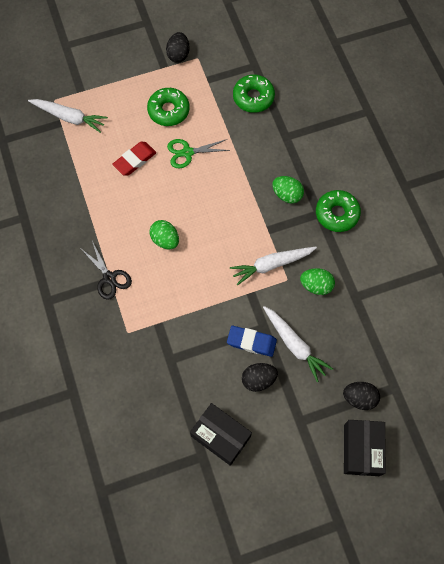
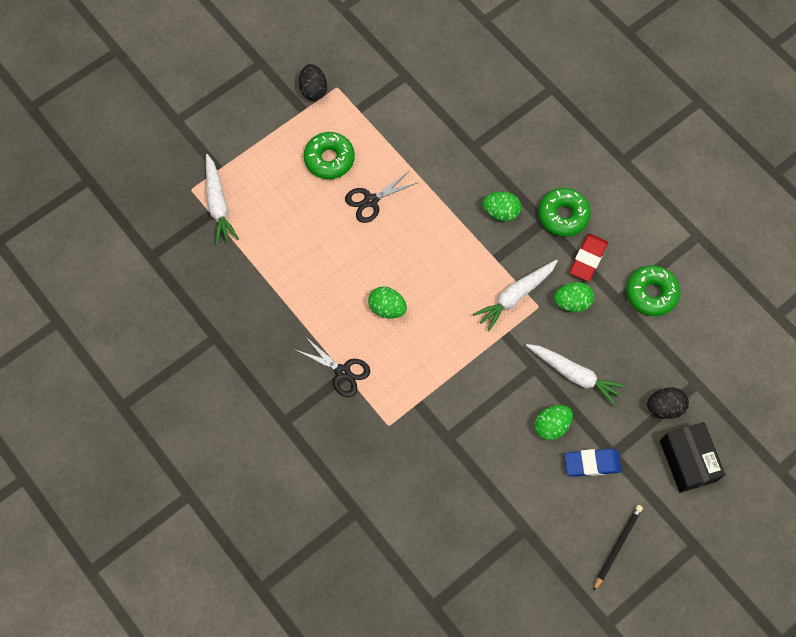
camera: 20 degrees left, 0 degrees up
(69, 117) = (218, 204): white carrot -> white carrot turned 75 degrees clockwise
(135, 160) = (315, 229): red eraser -> red eraser (588, 259)
(187, 152) = (370, 201): green scissors -> black scissors
(220, 436) = (536, 500): black box -> none
(251, 342) = (527, 388): blue eraser -> blue eraser (591, 463)
(253, 97) = (419, 113): green donut -> green donut (651, 293)
(258, 379) = (551, 426): black egg -> green egg
(273, 499) = (617, 546): none -> black pencil

